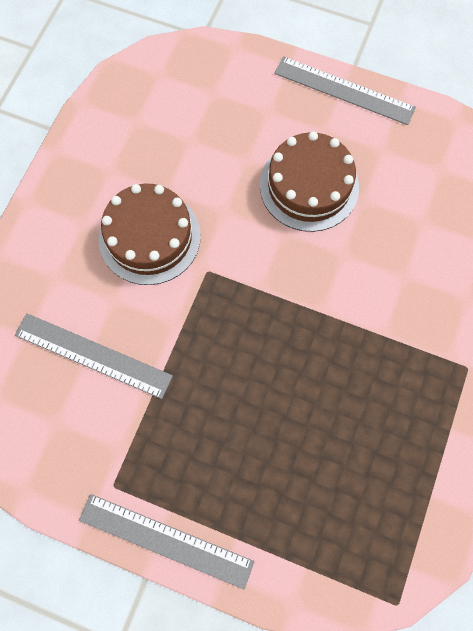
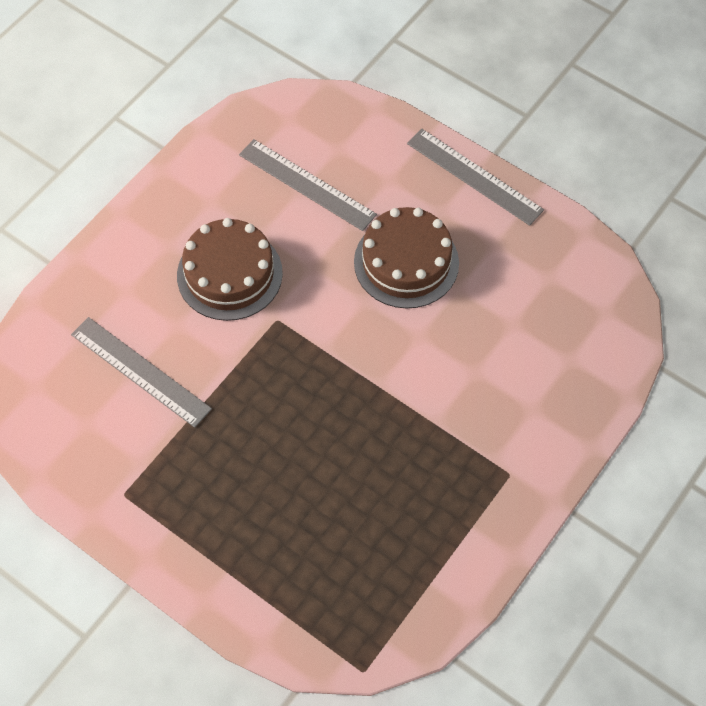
camera: 15 degrees right, 10 degrees down
(166, 540) = (158, 555): grey ruler -> grey ruler (307, 184)

